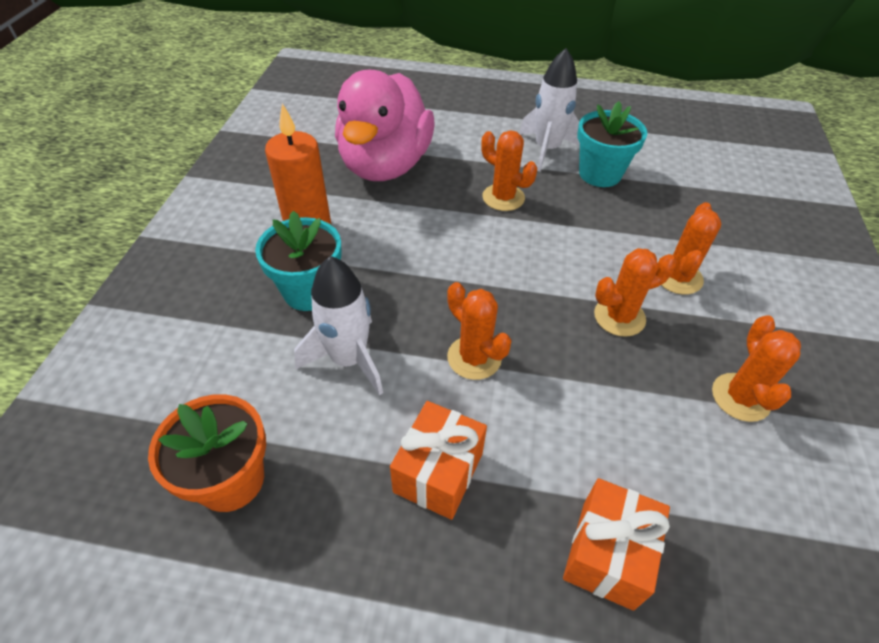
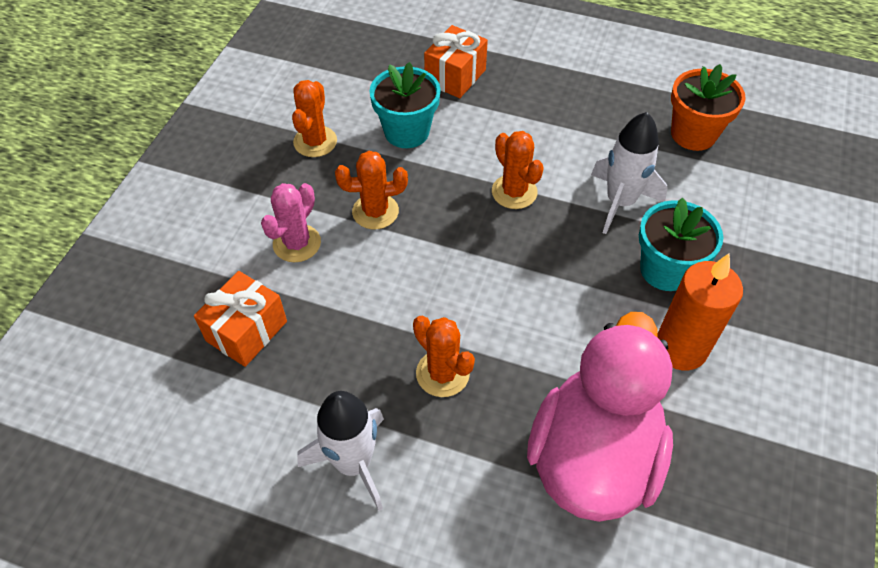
camera: 170 degrees left, 5 degrees up
(438, 472) = (552, 123): orange gift -> orange gift (246, 331)
(600, 174) = (301, 401): turquoise flower pot -> turquoise flower pot (407, 132)
(678, 277) = (297, 243): orange cactus -> pink cactus

